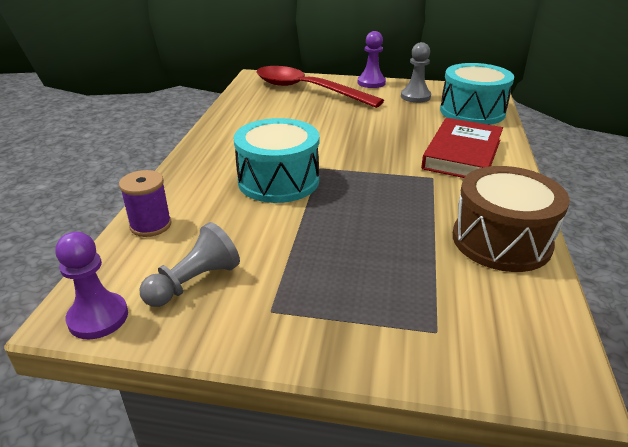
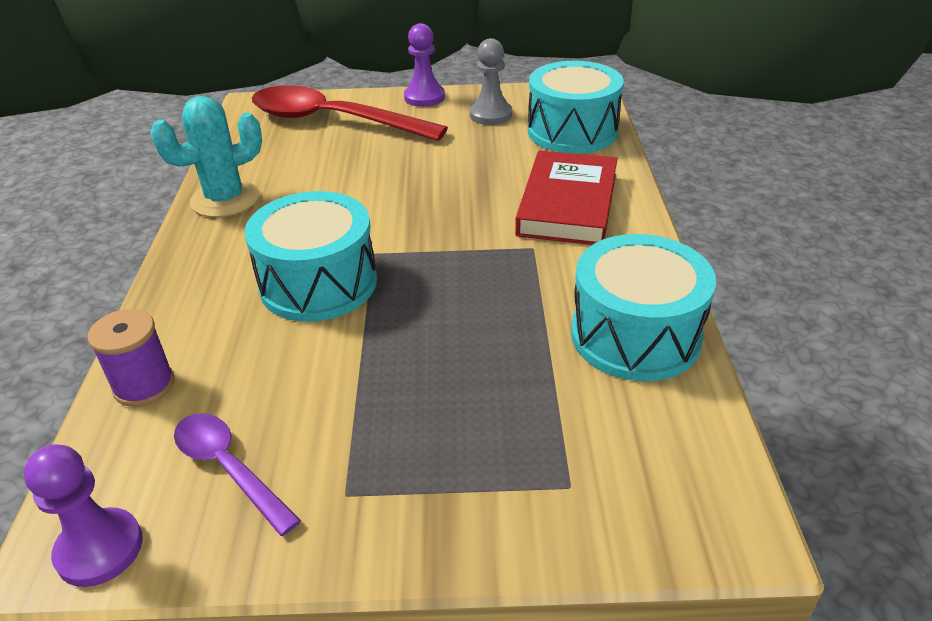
camera: 10 degrees left, 5 degrees up
(194, 282) = (228, 468): grey pawn -> purple spoon
(227, 126) = (225, 199): none -> turquoise cactus
(501, 240) = (635, 335): brown drum -> turquoise drum

